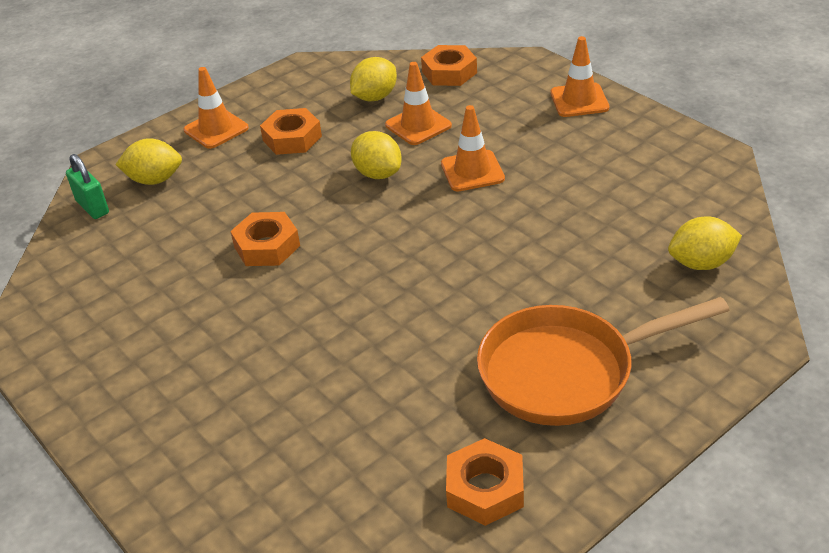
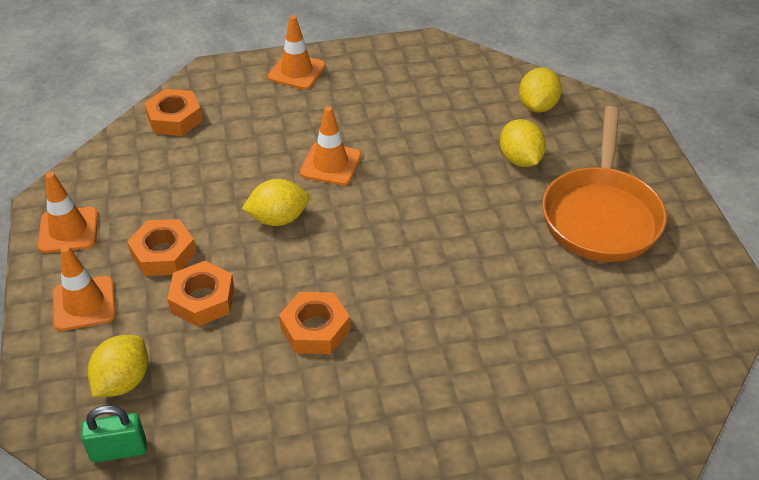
camera: 65 degrees left, 5 degrees up
(375, 97) = (159, 176): yellow lemon -> yellow lemon (520, 159)
(418, 125) = (233, 168): orange traffic cone -> orange traffic cone (68, 230)
(485, 489) = (690, 304): orange nut -> orange nut (202, 299)

